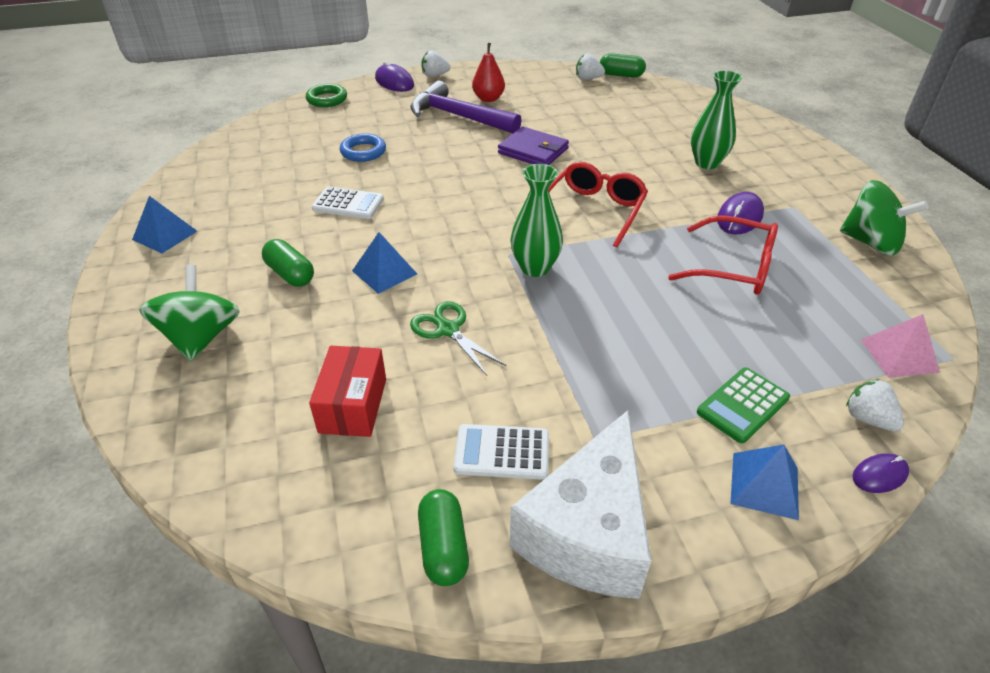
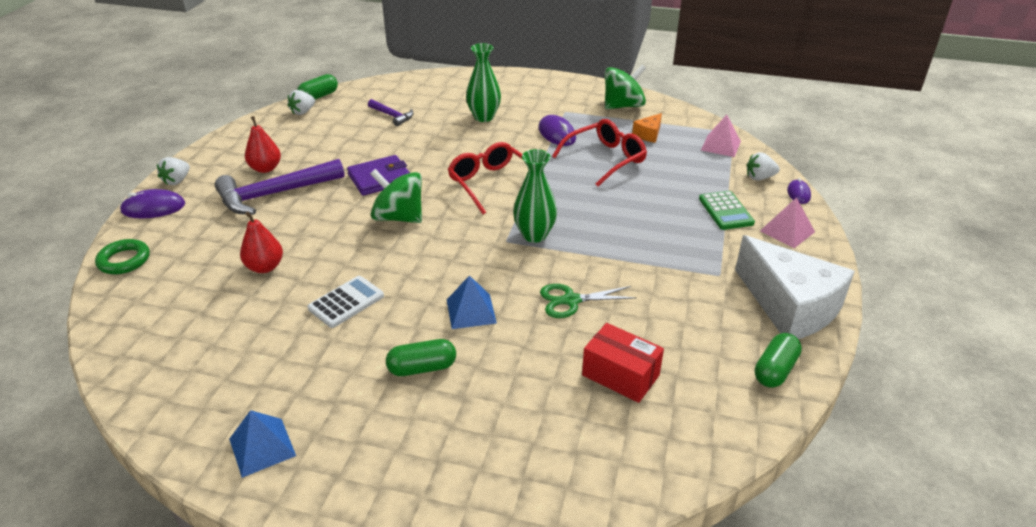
camera: 60 degrees left, 5 degrees down
(201, 337) = (466, 450): green spinning top -> green spinning top (399, 217)
(363, 152) = (265, 267): blue ring -> red pear
(444, 547) = (774, 370): green capsule -> green capsule turned 75 degrees counterclockwise
(502, 452) = (709, 318): white calculator -> none
(639, 117) = (392, 116): none -> purple hammer
(764, 485) = (787, 231): blue pyramid -> pink pyramid
(834, 283) = (648, 134): none -> orange cheese

